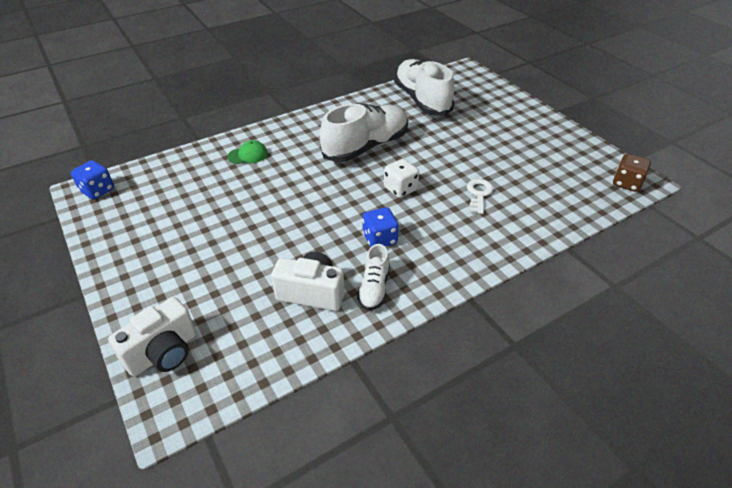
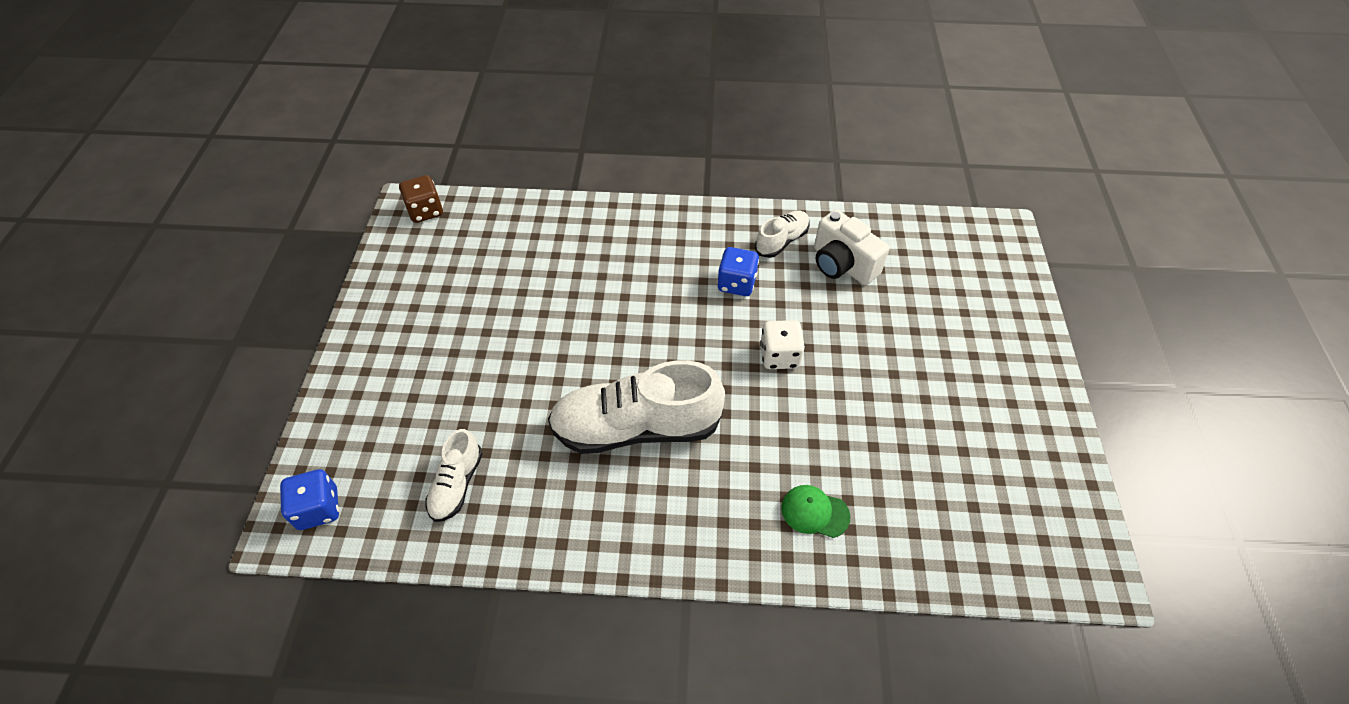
camera: 145 degrees left, 10 degrees up
(97, 190) = (1070, 561): blue dice -> blue dice (318, 509)
(163, 353) = (1001, 278): white camera -> none
(400, 189) = (658, 332): white dice -> white dice (779, 356)
(422, 100) = (457, 484): white shoe -> white shoe, size x0.50
(479, 194) = (582, 279): white key -> none

